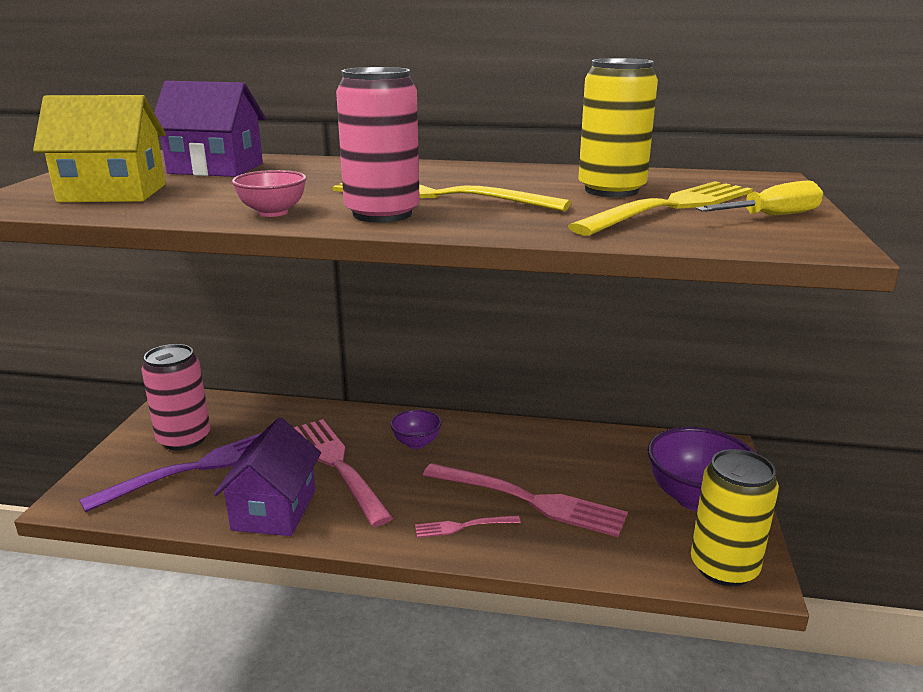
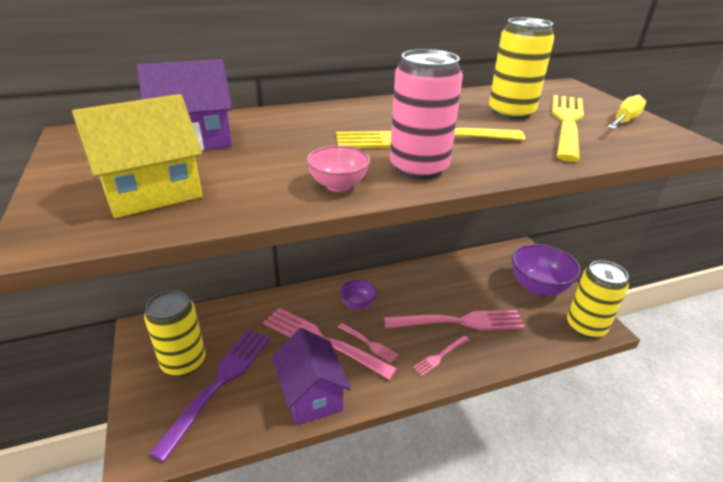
camera: 30 degrees left, 10 degrees up
(184, 439) = (183, 362): pink can -> yellow can
(388, 484) = (368, 343): none -> pink fork

